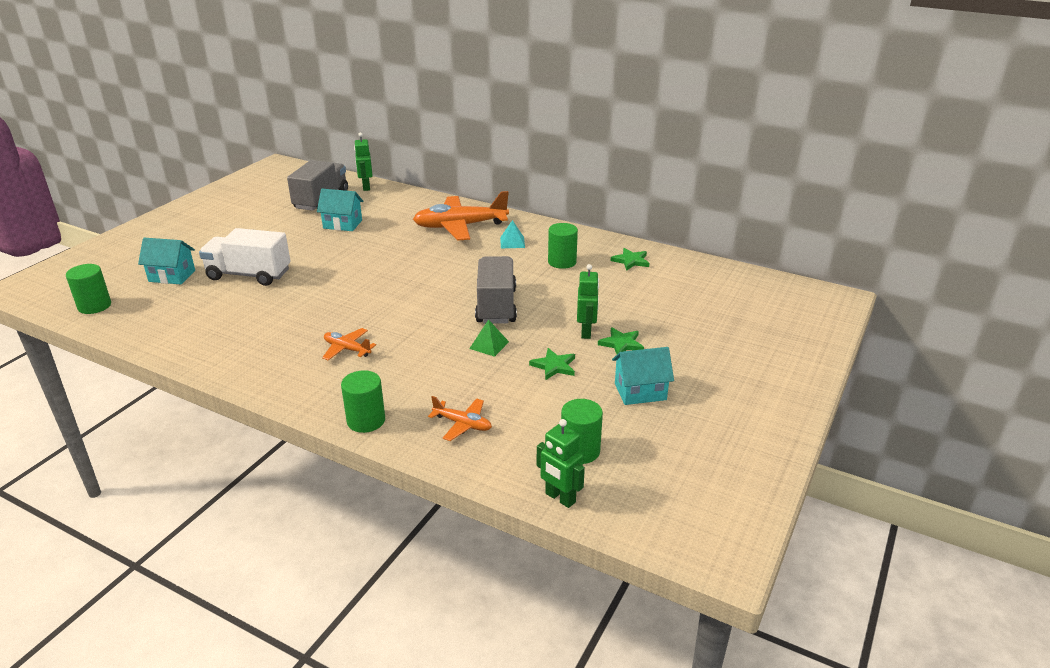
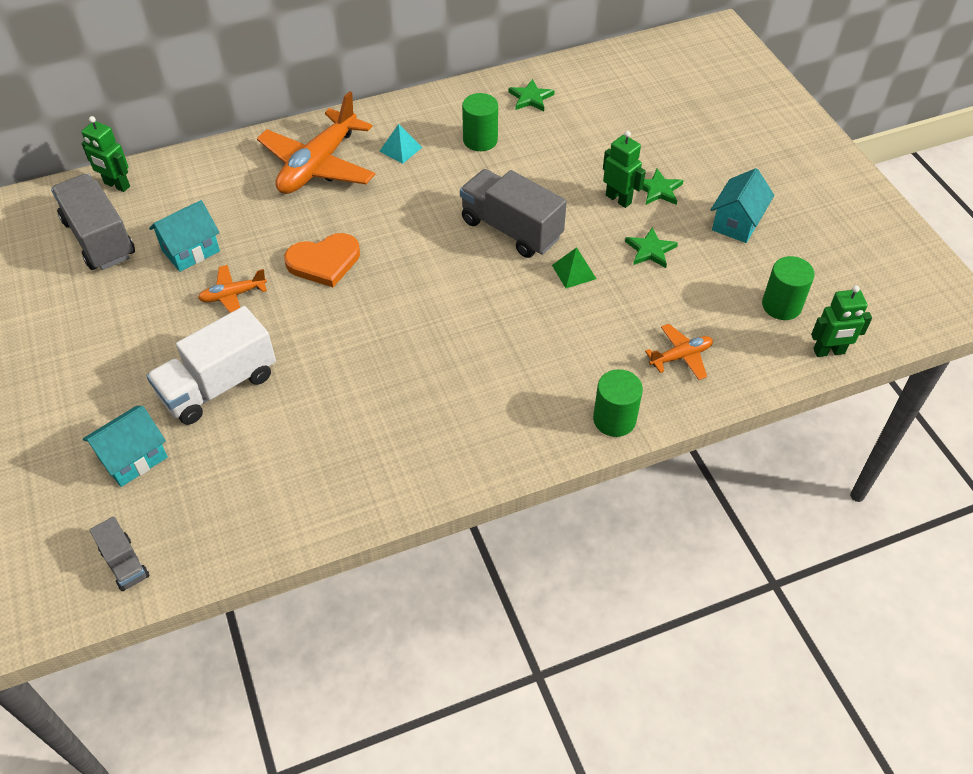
camera: 50 degrees left, 20 degrees up
(94, 306) = (125, 563): green cylinder -> grey truck
(347, 349) = (475, 375): orange plane -> orange plane (233, 295)
(383, 261) = (324, 262): none -> orange heart

